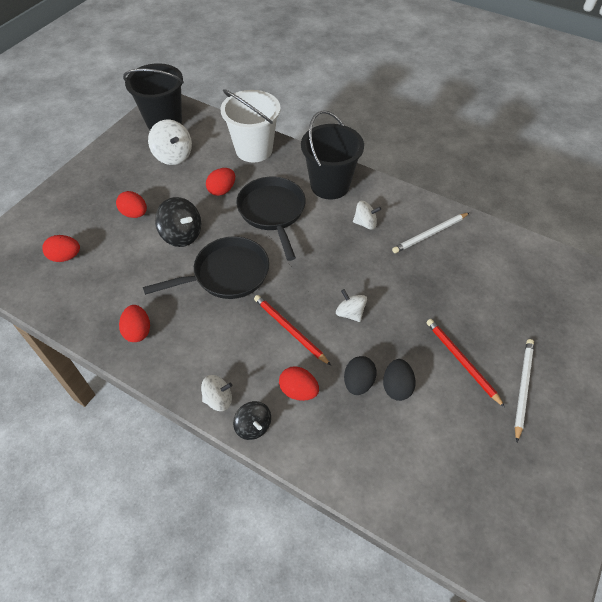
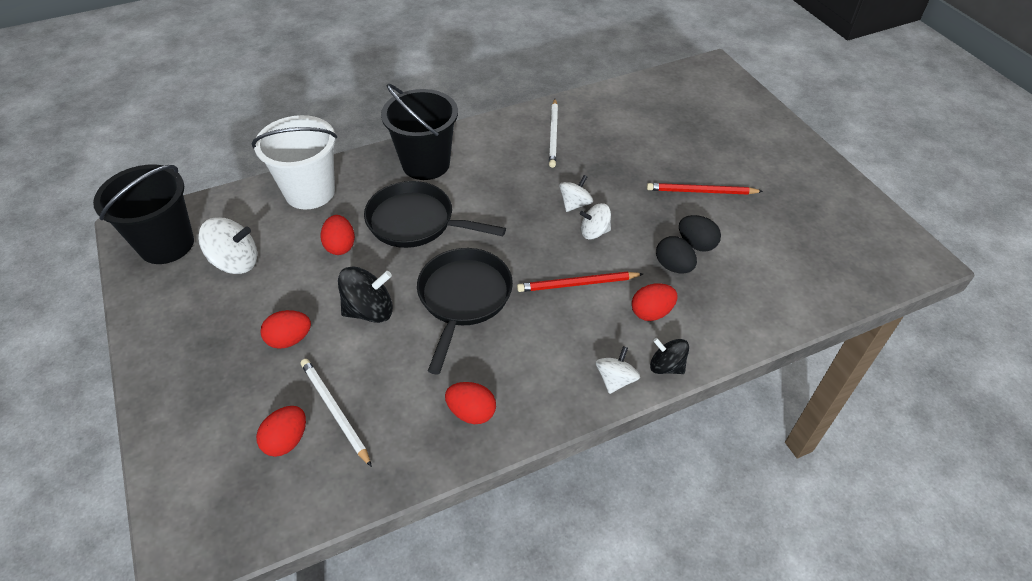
camera: 55 degrees left, 5 degrees down
(253, 426) = (666, 366): black spinning top -> black spinning top turned 150 degrees counterclockwise
(365, 223) = (499, 166): white spinning top -> white spinning top (575, 204)
(522, 387) = (750, 172): white pencil -> white pencil (334, 411)

